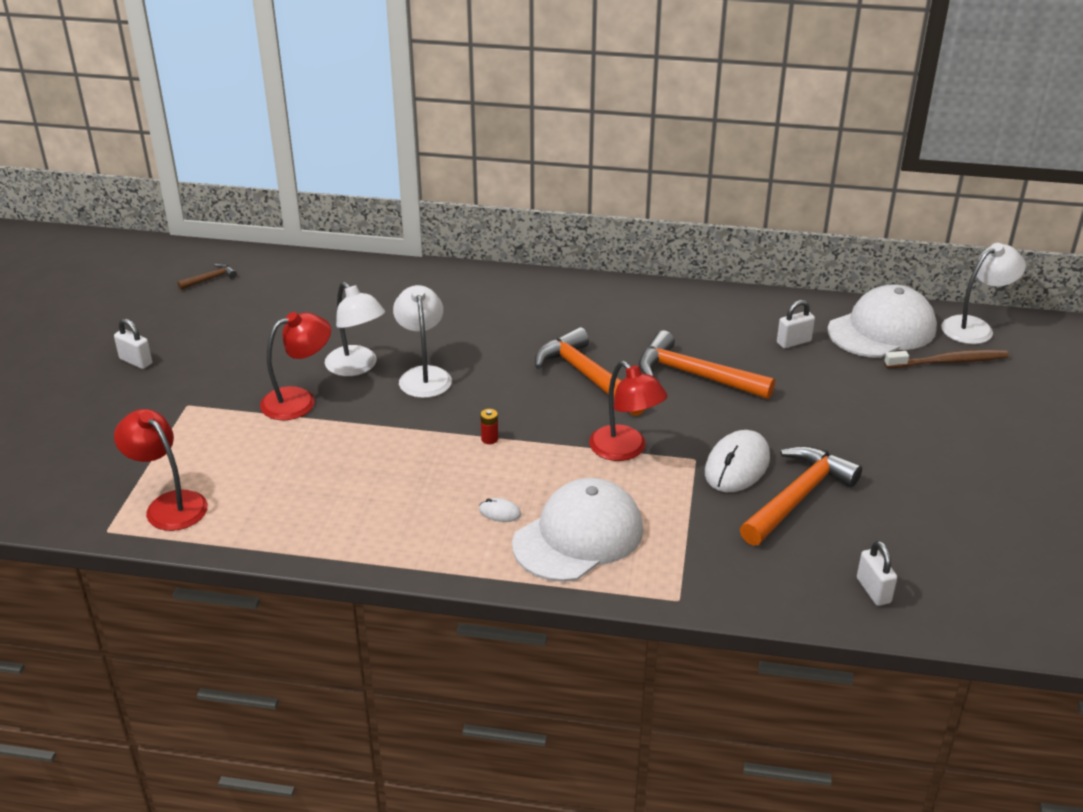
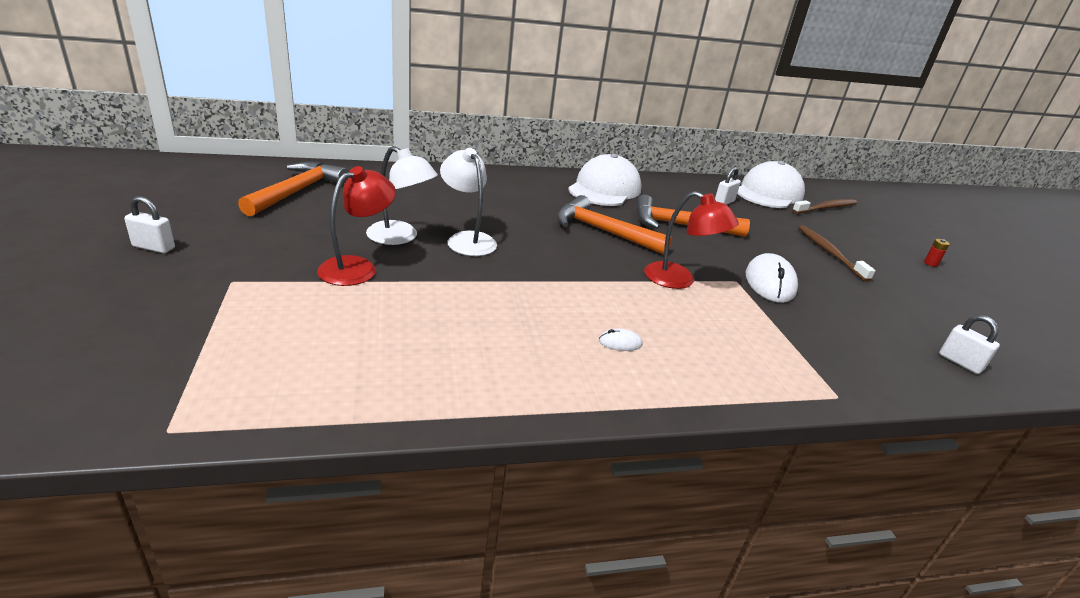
camera: 25 degrees left, 5 degrees down
(169, 504) = (248, 385): red lamp -> none
(210, 279) = (216, 180): brown hammer -> none
(489, 439) = (562, 282): red battery -> red battery (930, 263)
(578, 536) = (705, 354): white cap -> white cap (604, 189)
(798, 497) = (833, 300): orange hammer -> orange hammer (297, 191)
(868, 434) = (830, 253): none -> brown toothbrush
(975, 327) = (818, 189): white lamp -> none

